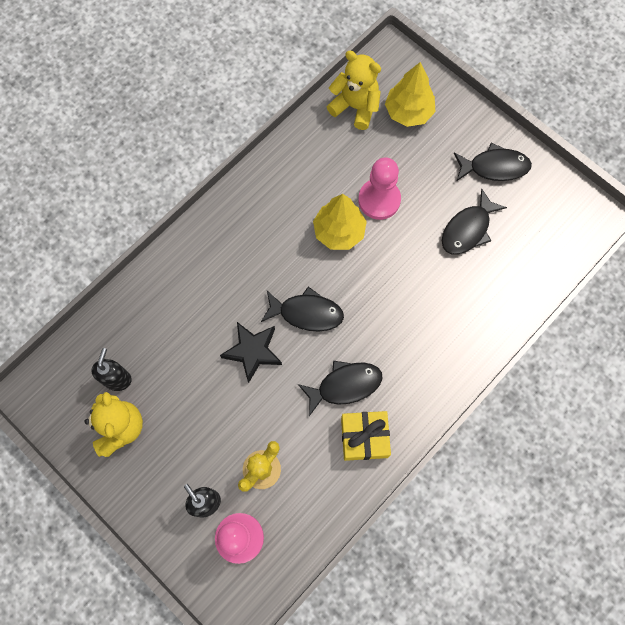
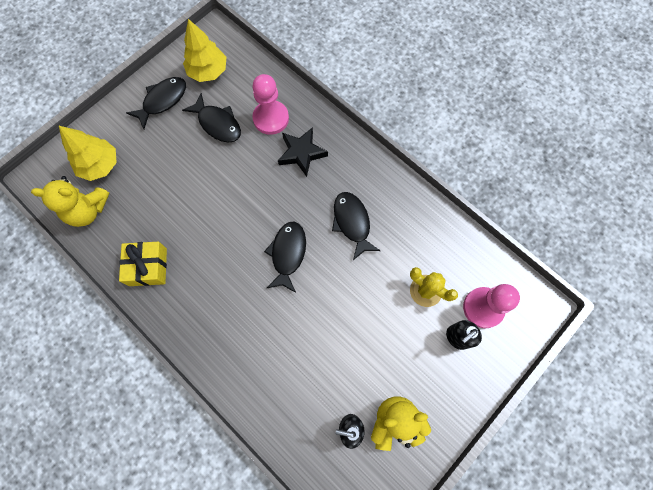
camera: 90 degrees left, 0 degrees up
(253, 351) = (322, 300): black star -> black star (301, 153)
(339, 231) = (212, 226): yellow tree -> yellow tree (208, 71)
(355, 107) = (88, 210): yellow teddy bear -> yellow teddy bear turned 120 degrees counterclockwise
(364, 437) = (395, 208): yellow gift -> yellow gift (148, 267)
(379, 200) = (184, 192): pink pawn -> pink pawn (271, 118)
(494, 167) = (162, 101): black fish -> black fish turned 45 degrees clockwise

